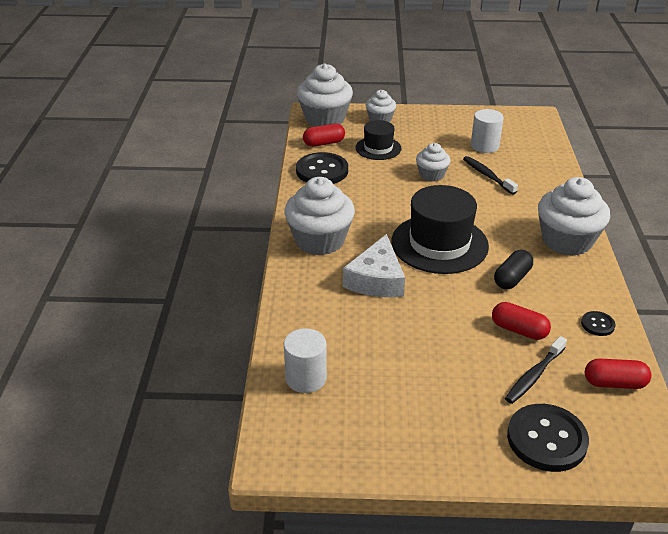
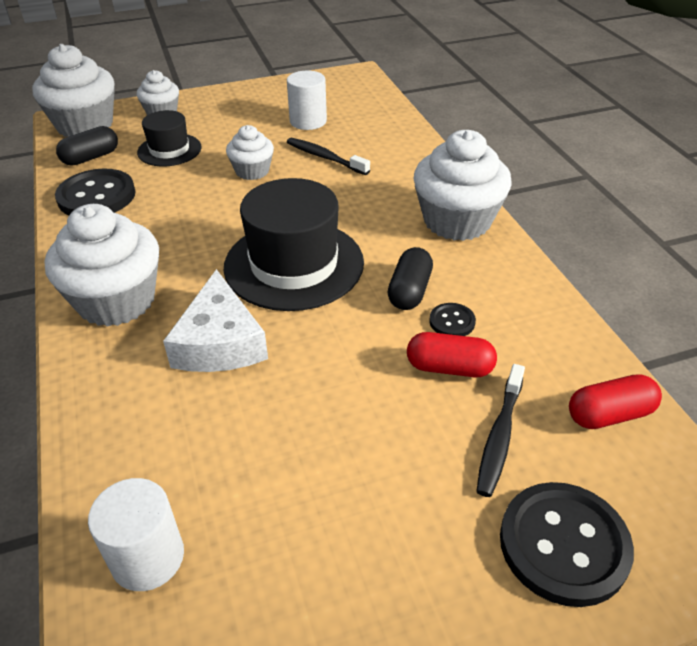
camera: 20 degrees left, 5 degrees up
(324, 143) = (91, 157): red capsule -> black capsule
(597, 324) = (547, 330): black button -> black button (452, 322)

